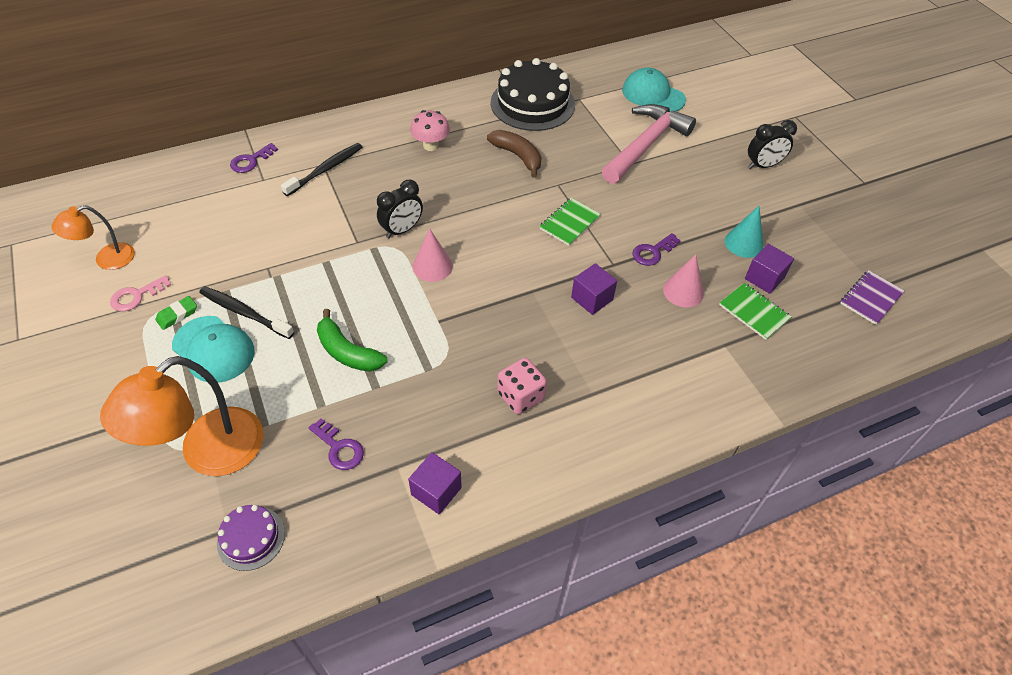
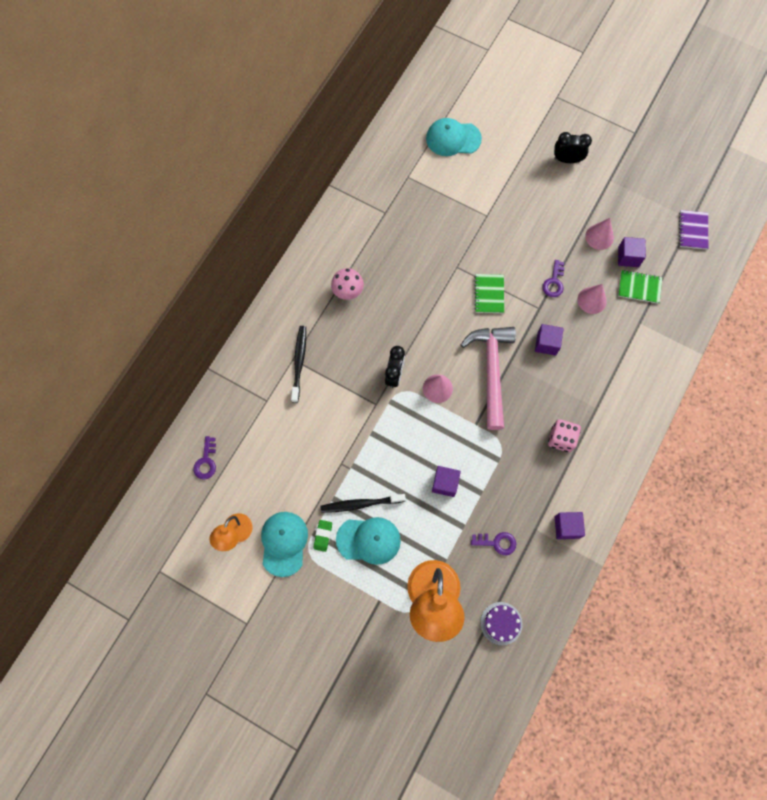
camera: 35 degrees left, 20 degrees up
(136, 296) = (284, 543): pink key -> turquoise cap
(251, 161) = (242, 392): purple key -> purple key (206, 461)
(347, 352) = (445, 483): green banana -> purple cube
(518, 156) = (412, 260): brown banana -> none
(532, 103) = (381, 203): black cake -> none
(645, 145) = (483, 191): pink hammer -> pink hammer (491, 371)
(744, 243) = (599, 237): turquoise cone -> pink cone
(763, 165) = (567, 160): black clock -> black clock turned 120 degrees counterclockwise

